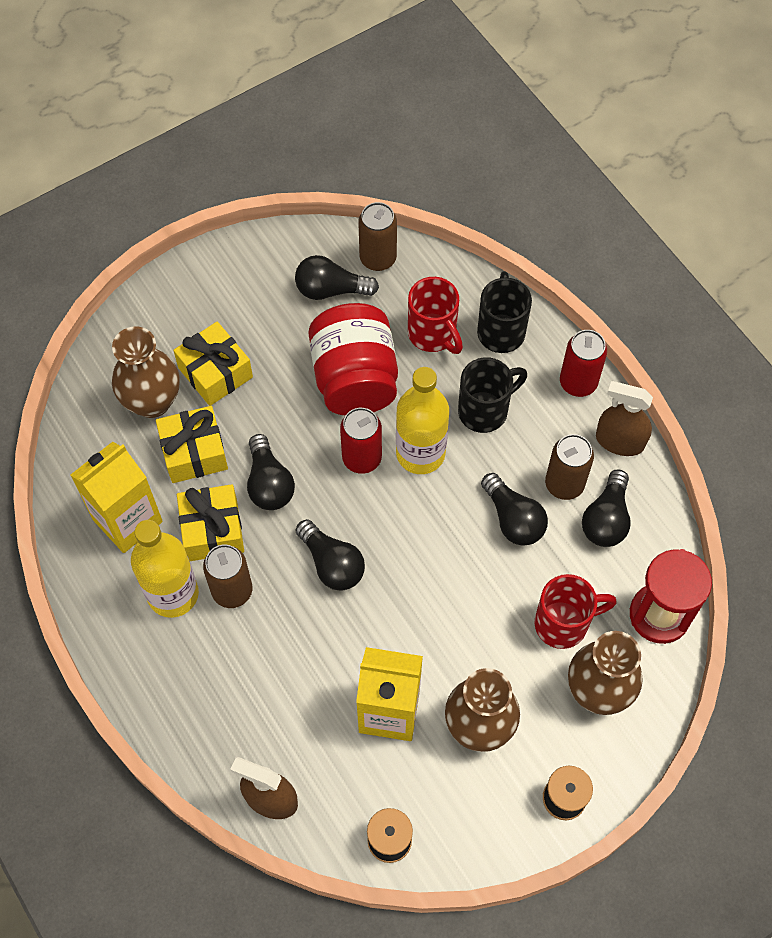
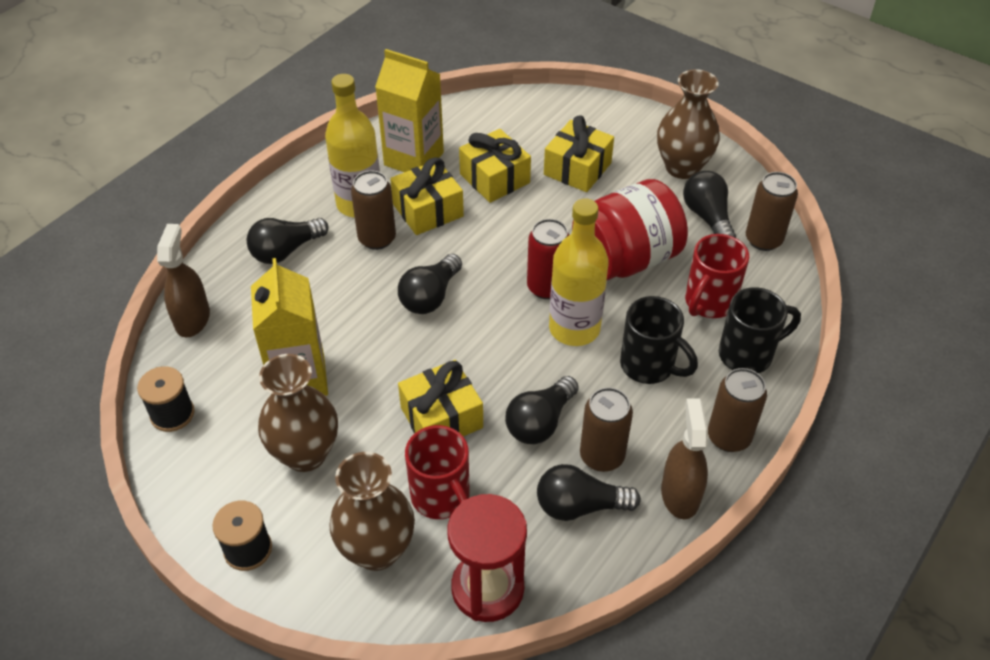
camera: 70 degrees right, 15 degrees down
(152, 401) = (528, 141): brown vase -> brown vase (682, 167)
(269, 483) = (489, 232): black light bulb -> black light bulb (286, 251)
(480, 598) = (441, 417): none -> yellow gift
(578, 382) = (728, 437): red can -> brown can

